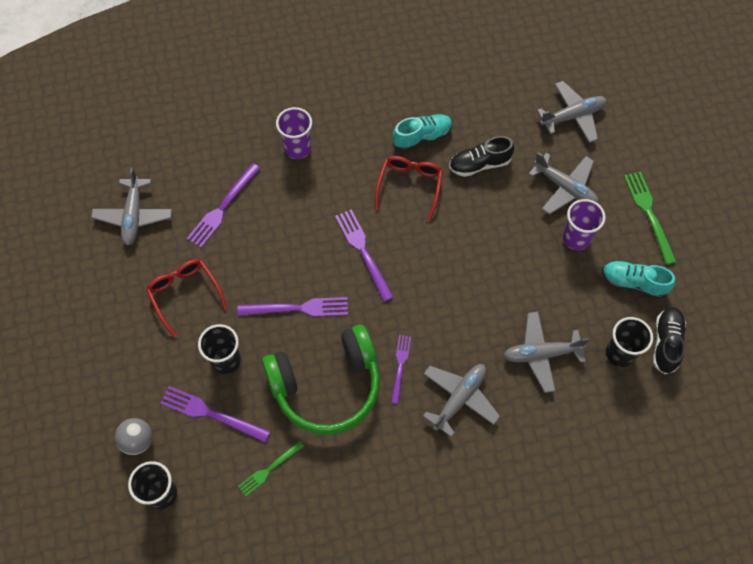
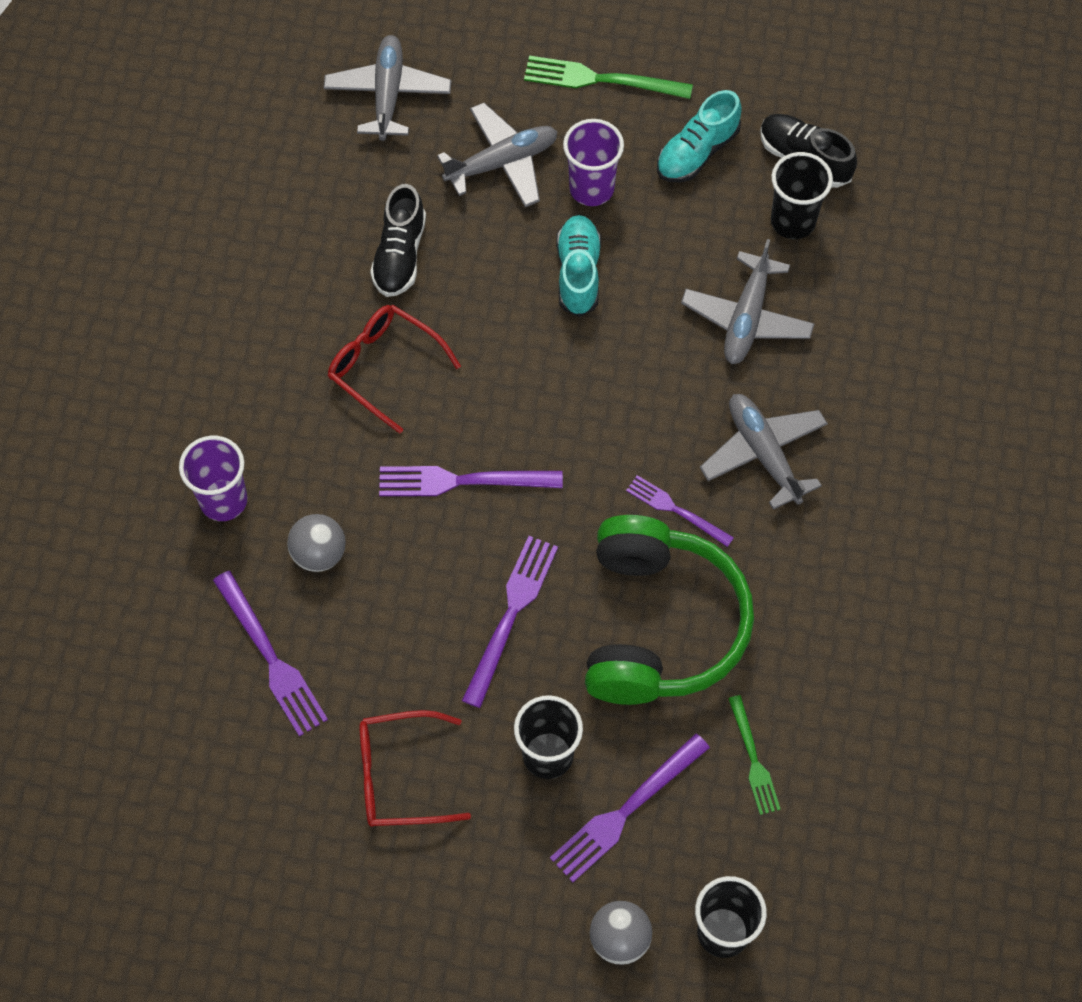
camera: 65 degrees left, 0 degrees up
(134, 216) = (208, 806): grey plane -> none
(289, 203) = (319, 554): none -> grey ball
(422, 137) = (307, 312): turquoise shoe -> turquoise shoe (578, 273)

